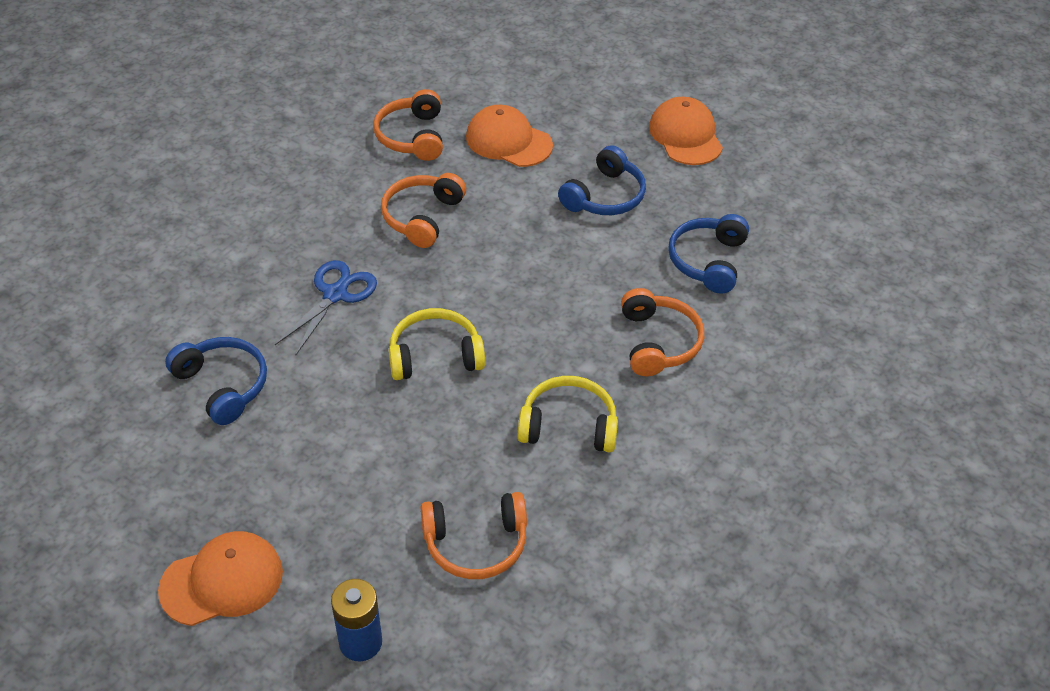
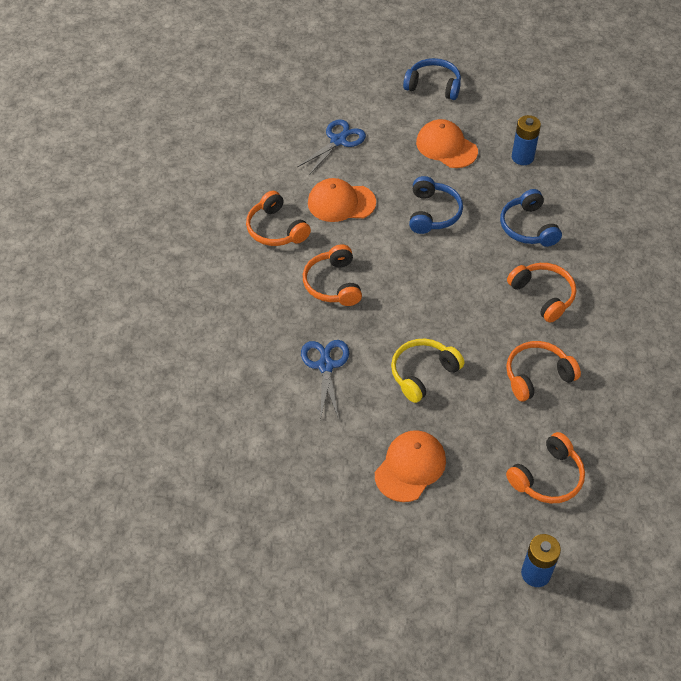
camera: 30 degrees left, 5 degrees up
(222, 385) = (310, 465): blue headphones -> blue headphones (433, 86)
(222, 581) = (425, 586): orange cap -> orange cap (410, 467)
(564, 79) = (338, 141): none -> blue scissors
(568, 425) = (537, 376): yellow headphones -> orange headphones
(770, 184) = (522, 157): none -> blue battery

